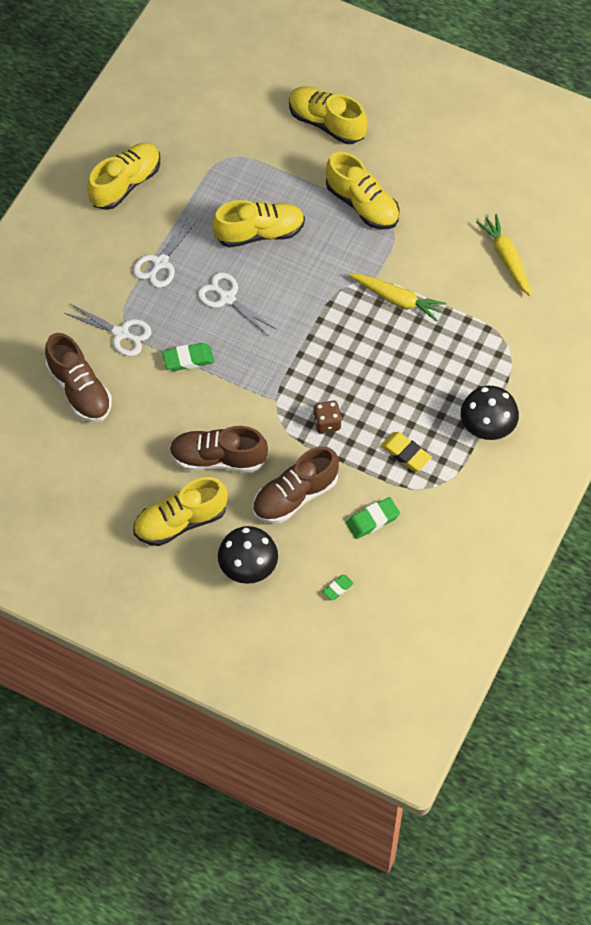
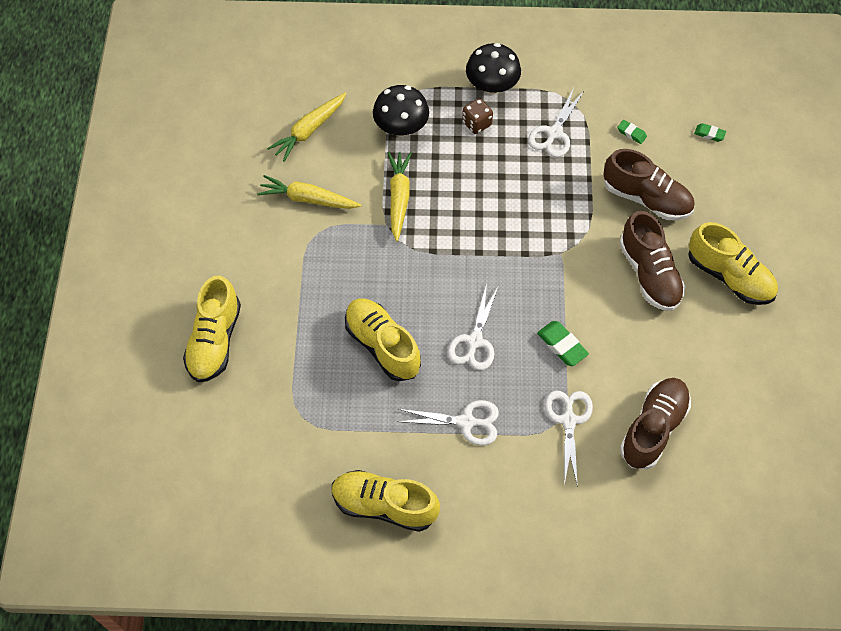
camera: 115 degrees left, 0 degrees up
(248, 567) = (735, 206): black mushroom -> black mushroom (401, 127)
(327, 423) = (560, 203): brown dice -> brown dice (476, 123)
(362, 204) = (303, 268): yellow shoe -> none
(372, 520) = (631, 133): green eraser -> green eraser, size x0.60
(406, 453) = (554, 133): yellow eraser -> white scissors
(431, 232) = (308, 199): none -> yellow carrot

